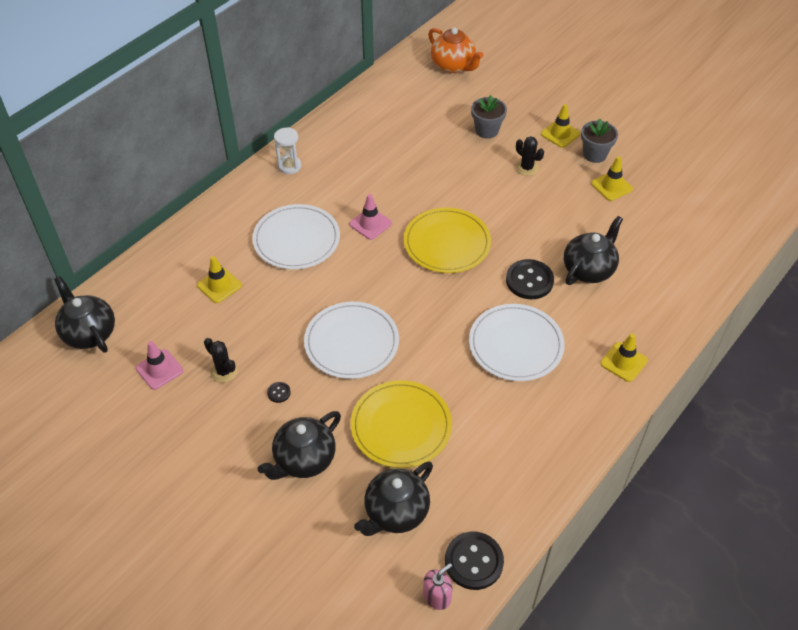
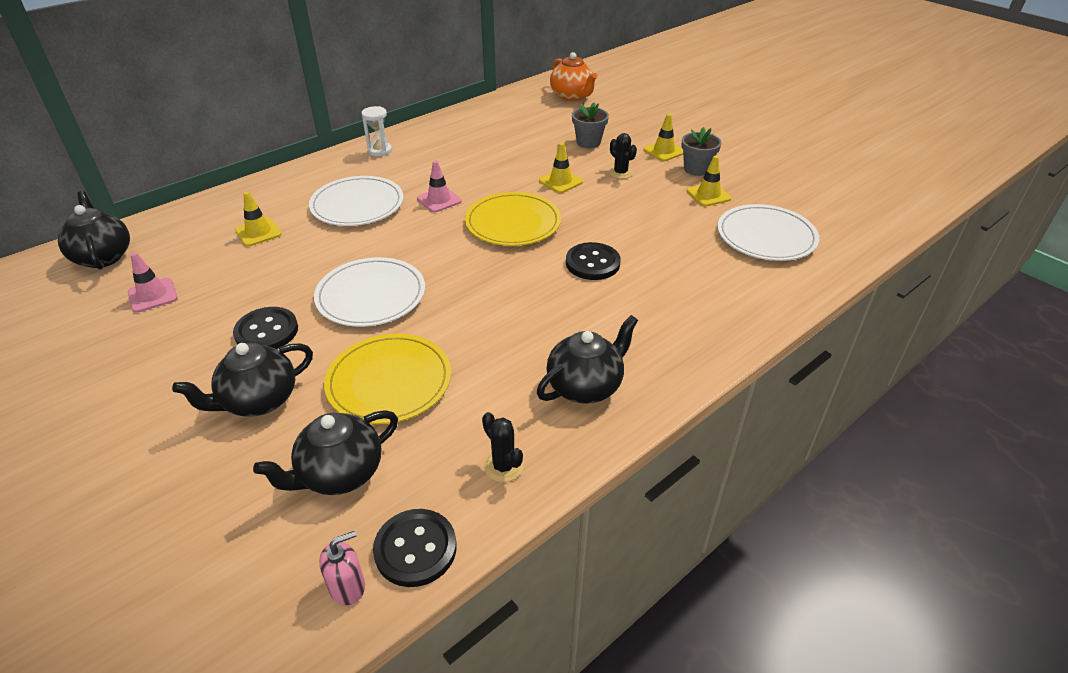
camera: 10 degrees right, 10 degrees down
(224, 371) = (219, 305): black cactus -> black cactus (503, 466)
(279, 393) = (266, 331): black button -> black button, size x2.24
(516, 345) = (557, 319): white plate -> white plate (766, 236)
(589, 269) = (664, 260): black teapot -> black teapot (585, 386)
(623, 362) = (683, 351): yellow traffic cone -> yellow traffic cone (560, 181)

